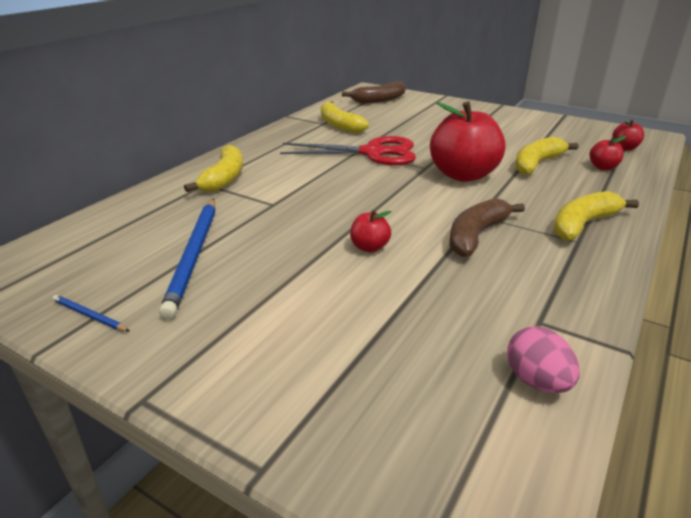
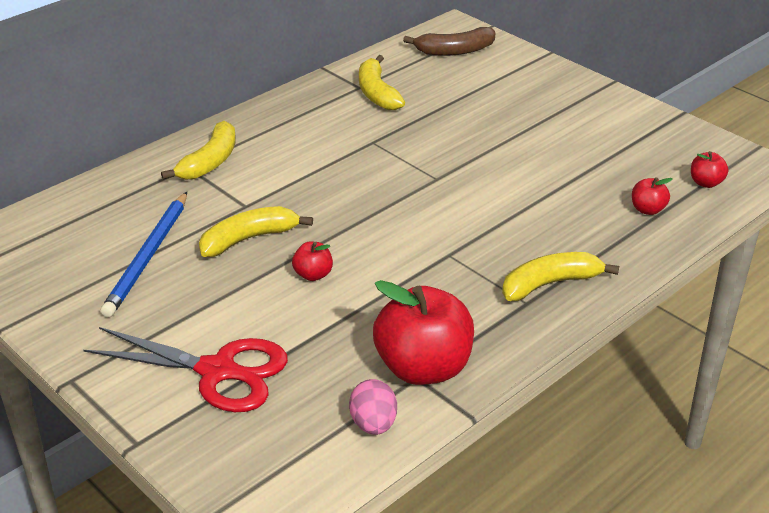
camera: 15 degrees right, 5 degrees up
(89, 316) = (46, 303): blue pencil -> none
(373, 153) = (391, 147): red scissors -> red scissors (218, 372)
(463, 175) = (472, 196): red apple -> red apple (423, 368)
(476, 235) = (427, 279): brown banana -> none
(537, 164) = (572, 192): yellow banana -> yellow banana (249, 239)

